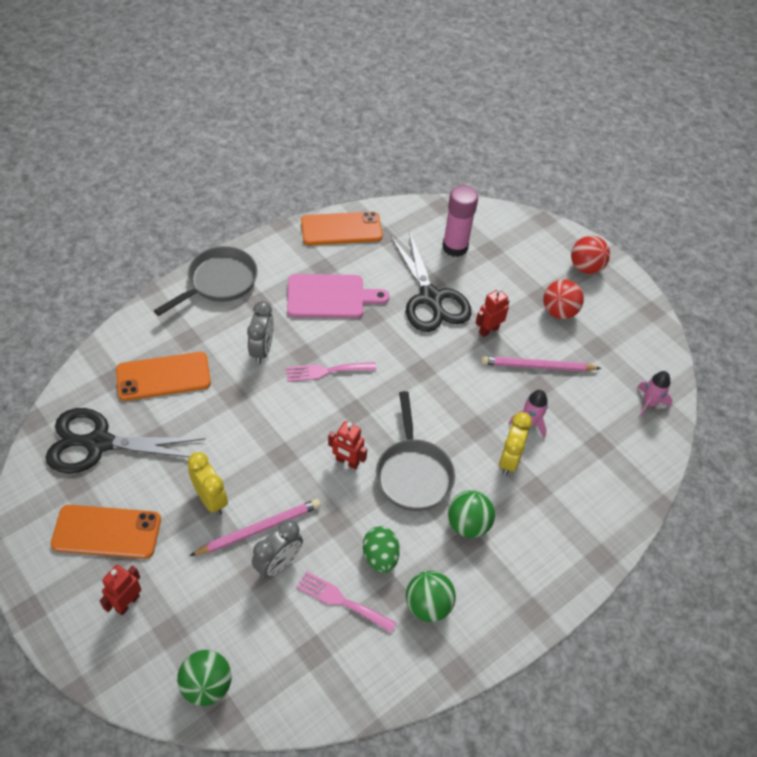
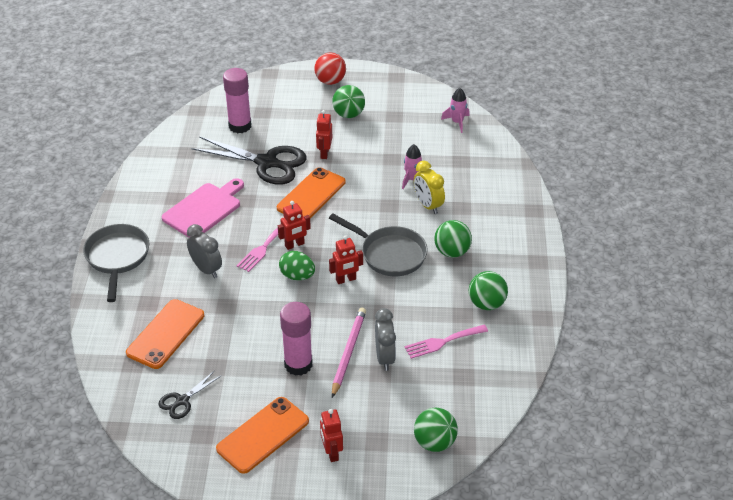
camera: 45 degrees left, 10 degrees down
(99, 443) = (182, 401): black scissors -> black scissors, size x0.49
(210, 499) = (298, 364): yellow clock -> pink glue stick
(341, 229) = (152, 168): orange phone -> orange phone (311, 195)
(352, 391) = (294, 245): none -> red robot
(380, 557) = (431, 305): green egg -> green egg (297, 276)
(537, 366) = (377, 150): pink pencil -> none
(559, 312) = (348, 114): red ball -> green ball

